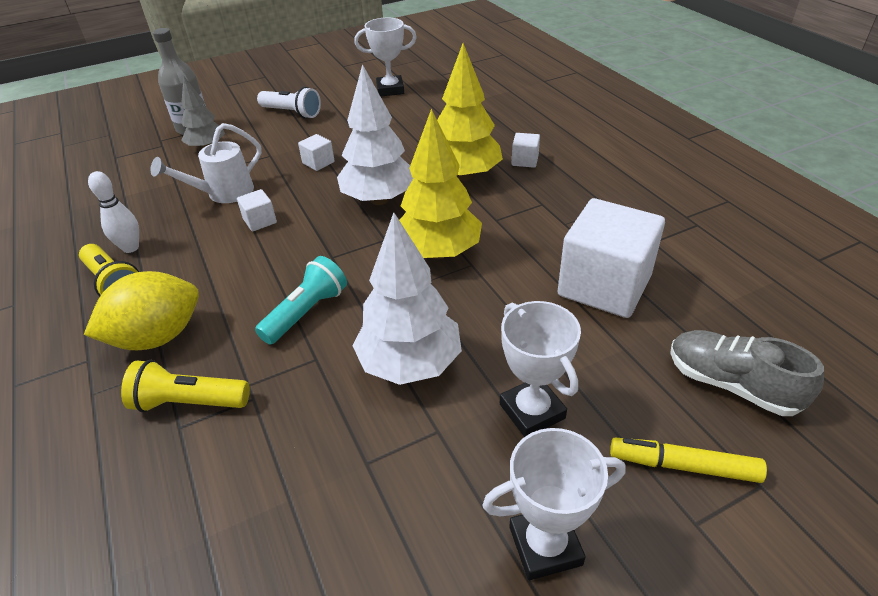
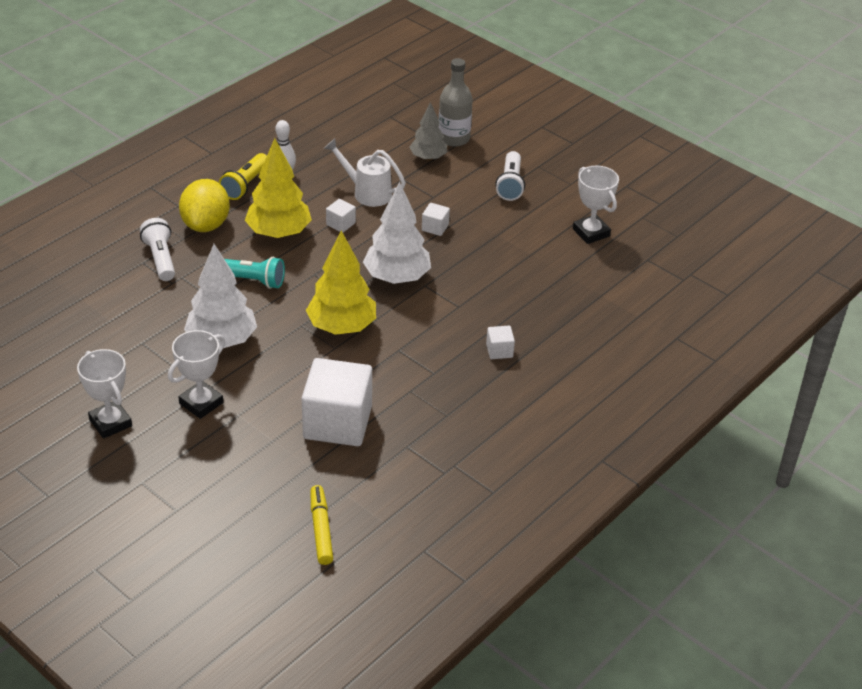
camera: 65 degrees right, 0 degrees up
(157, 337) = (206, 224): yellow lemon -> yellow lemon turned 60 degrees clockwise
(189, 402) = (160, 259): yellow flashlight -> white flashlight
(464, 175) = (456, 318): yellow tree -> yellow tree (278, 233)
(684, 466) = (180, 475): yellow marker -> yellow marker (321, 530)
(731, 384) = (256, 496): grey shoe -> none

